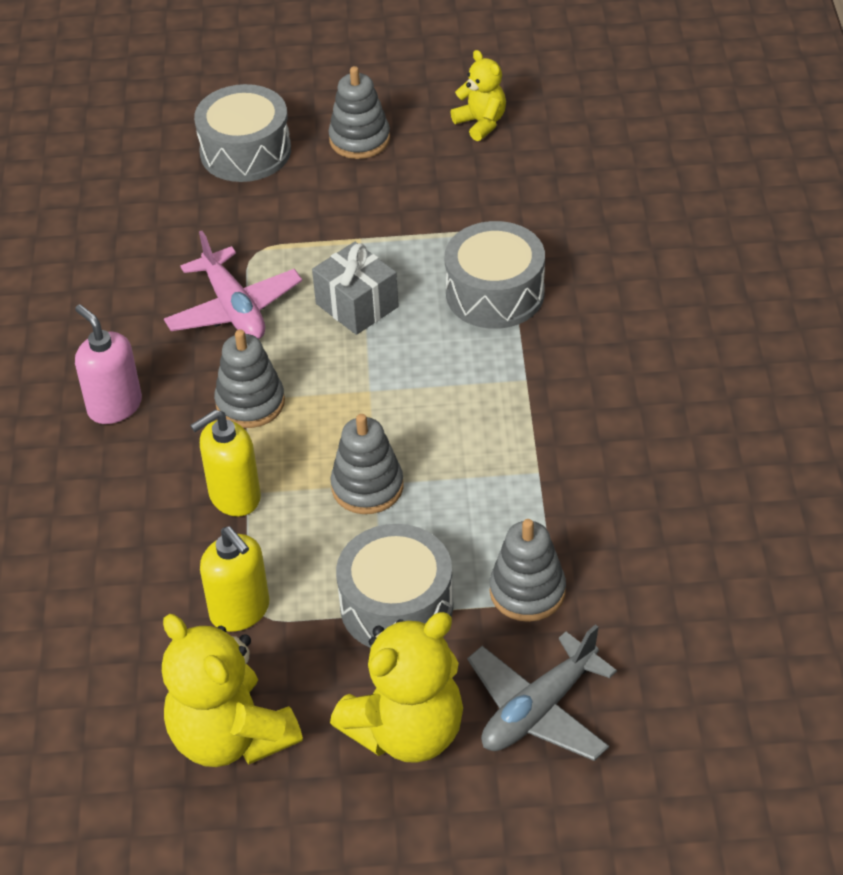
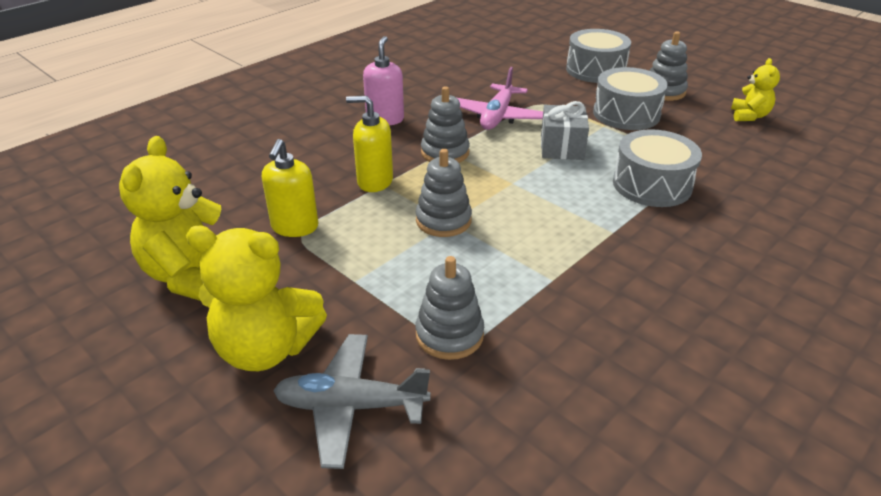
camera: 45 degrees right, 10 degrees down
(396, 605) = (367, 283): grey drum -> grey drum (626, 114)

